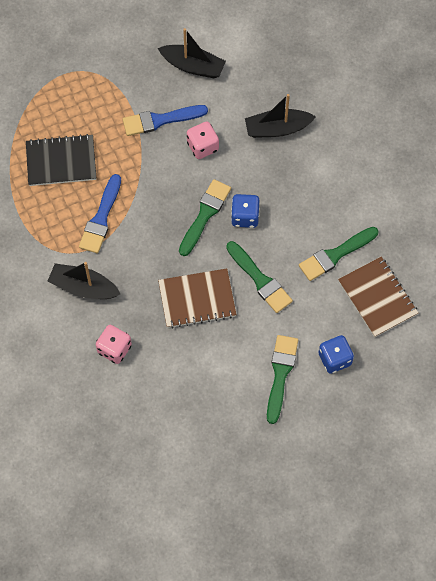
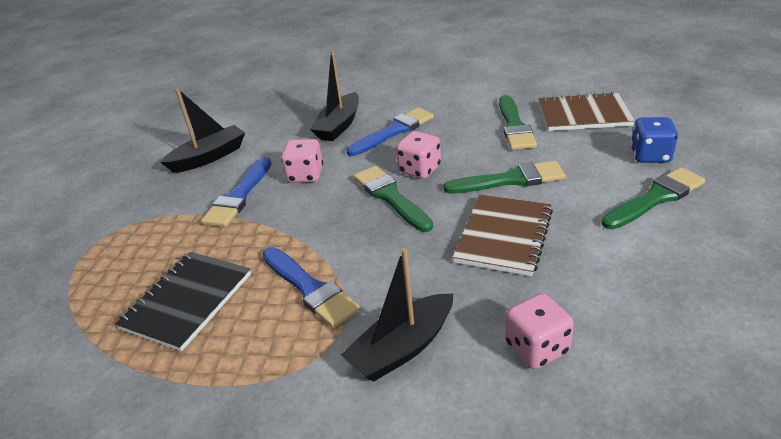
camera: 55 degrees left, 30 degrees down
(245, 217) = (419, 170): blue dice -> pink dice
(280, 374) = (655, 198): green brush -> green brush turned 105 degrees clockwise
(288, 173) = (394, 131): none -> blue brush

